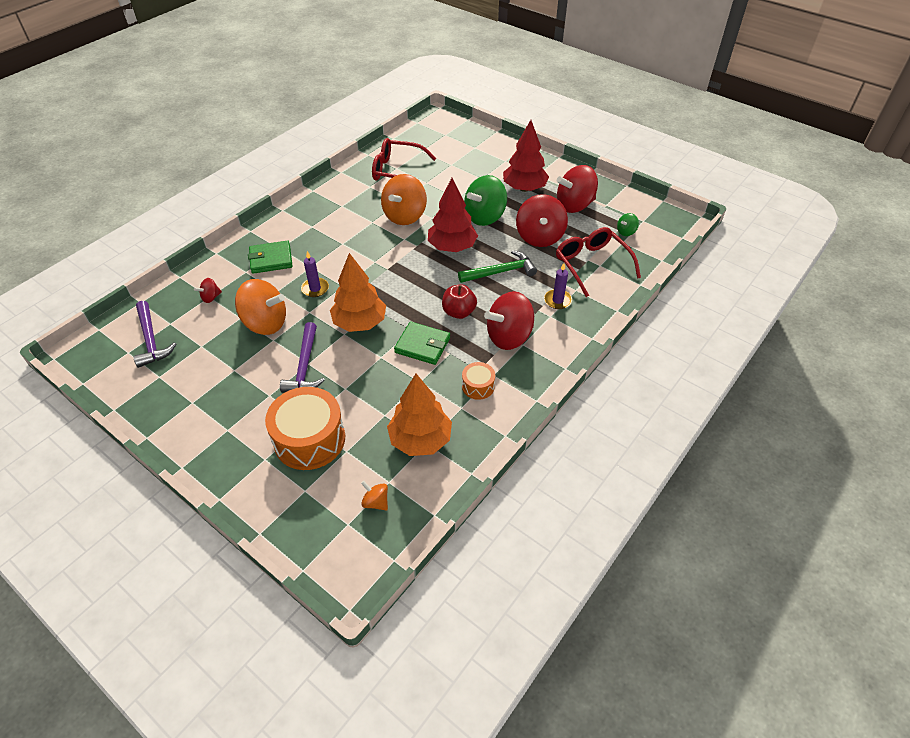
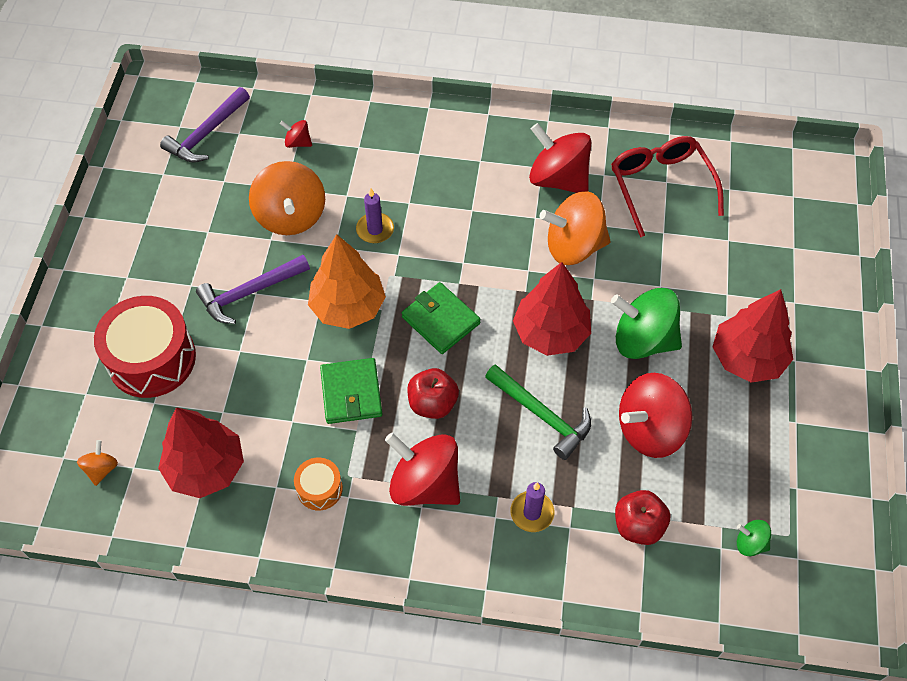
camera: 60 degrees right, 10 degrees up
(271, 259) = (394, 157): green wallet -> green wallet (440, 320)
(309, 439) = (152, 359): orange drum -> red drum
(420, 440) = (206, 468): orange tree -> red tree
(574, 205) = (759, 444): red spinning top -> red spinning top (558, 179)
(592, 264) = (638, 526): red glasses -> red apple

